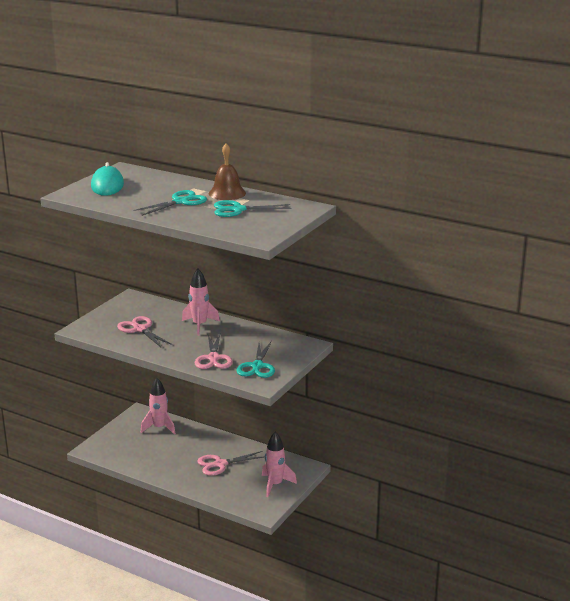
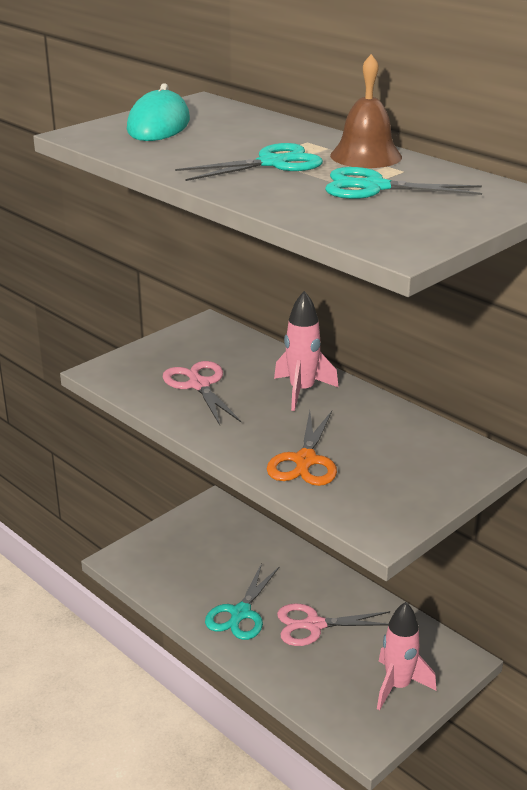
camera: 15 degrees right, 5 degrees up
(159, 428) = (236, 538): pink rocket -> none
(213, 358) = (305, 460): pink scissors -> orange scissors
(257, 366) = (380, 490): turquoise scissors -> turquoise scissors (240, 613)

